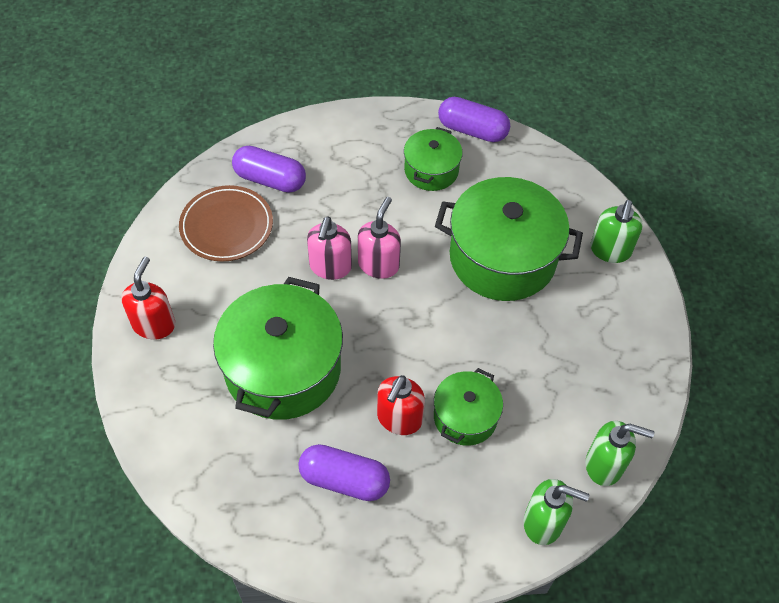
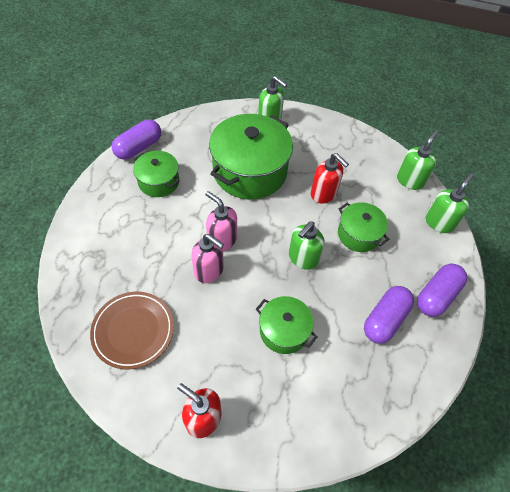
camera: 70 degrees left, 0 degrees up
(270, 179) = (105, 284): purple capsule -> purple capsule (436, 295)
(283, 369) = (284, 331): green pot -> green pot, size x0.54
(394, 360) = (303, 258): none -> green soap dispenser
(399, 419) = (349, 271): red soap dispenser -> red soap dispenser (324, 194)

